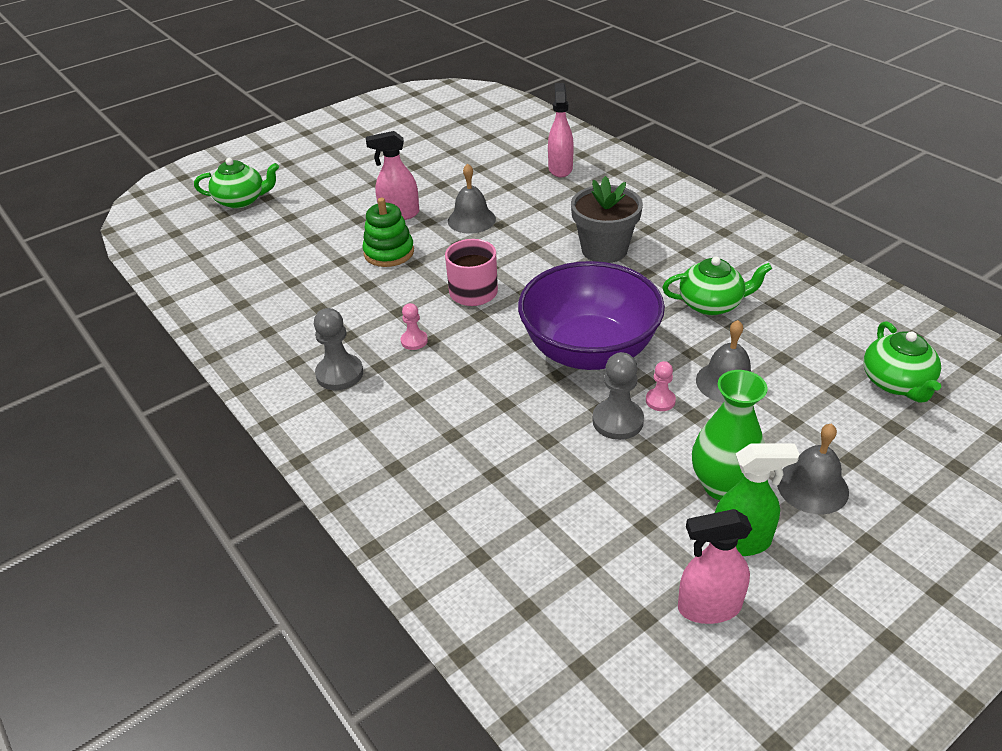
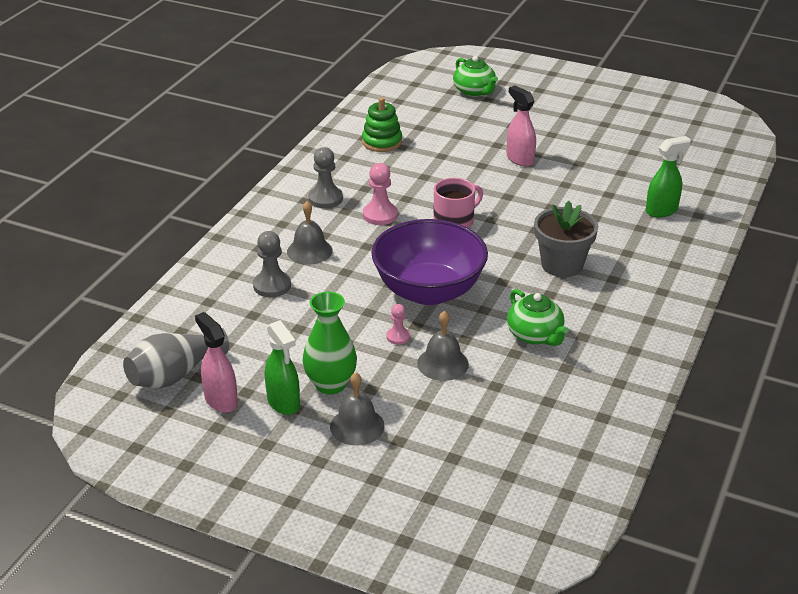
camera: 60 degrees right, 5 degrees down
(389, 252) = (468, 171): green stacking toy -> green stacking toy (382, 142)
(414, 341) = (380, 215): pink pawn -> pink pawn, size x1.69
(471, 220) = (543, 192): grey bell -> grey bell (309, 251)
(560, 168) = (662, 210): pink spray bottle -> green spray bottle
(617, 421) = (363, 323): grey pawn -> grey pawn (272, 285)
(626, 645) = (174, 374): none -> grey vase
(896, 383) = (510, 452): green teapot -> none

